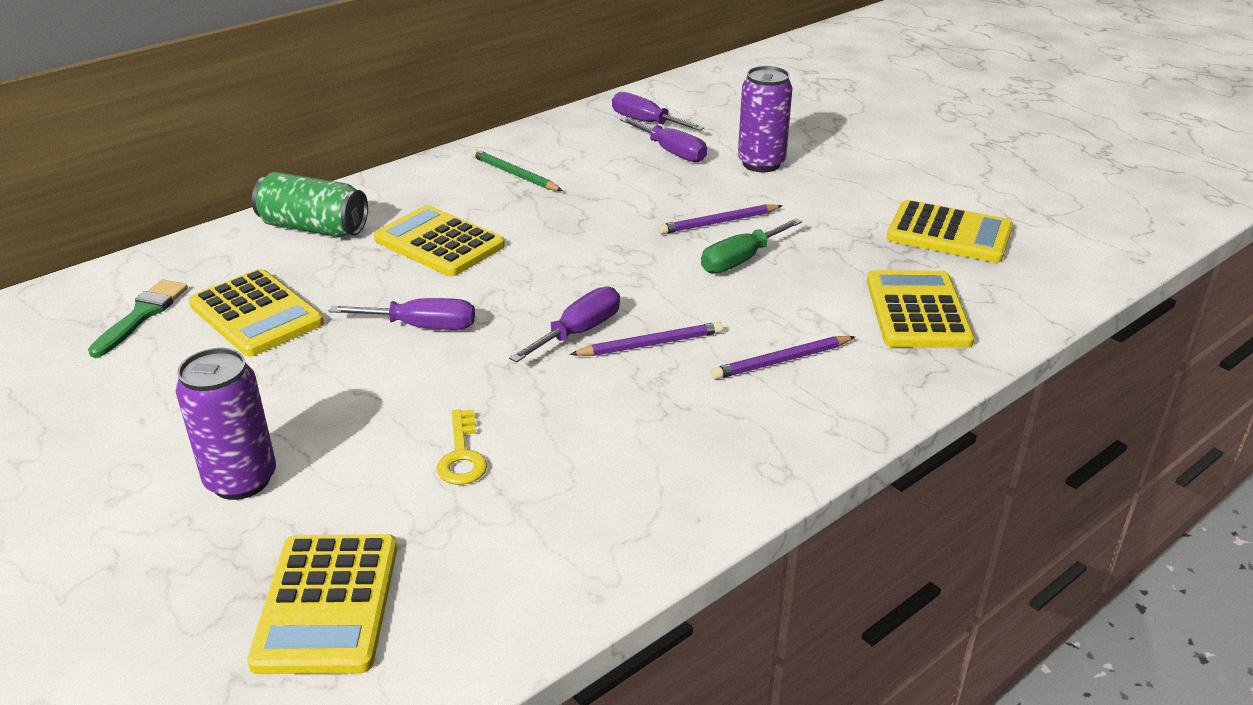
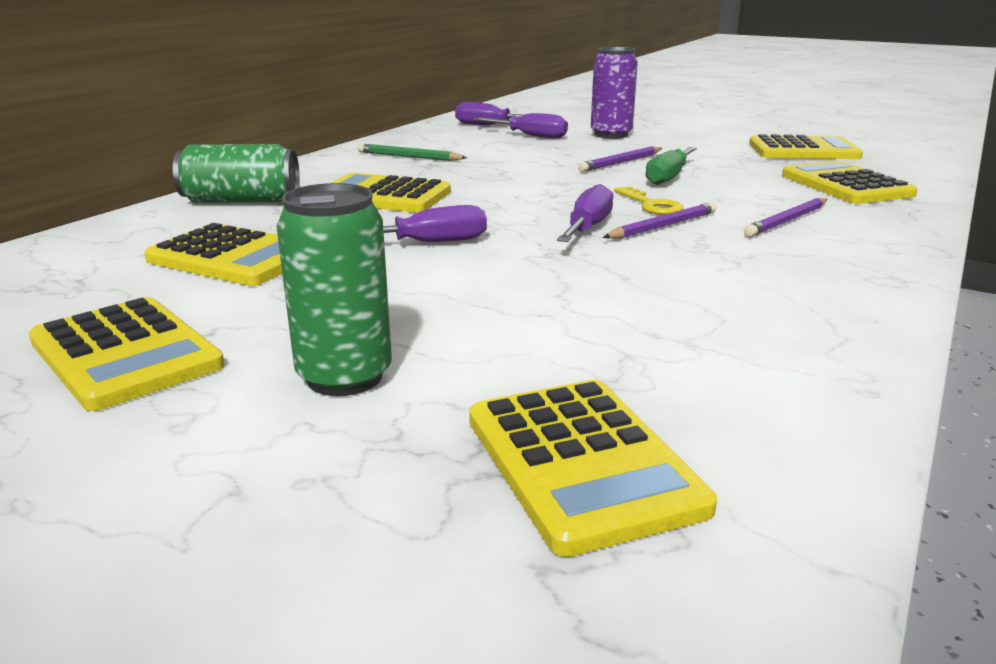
camera: 20 degrees left, 10 degrees down
(118, 418) = (125, 354): none -> yellow calculator
(142, 315) = (89, 275): green brush -> none
(241, 480) = (344, 377): purple can -> green can
(462, 455) = (582, 317): yellow key -> yellow key (651, 205)

